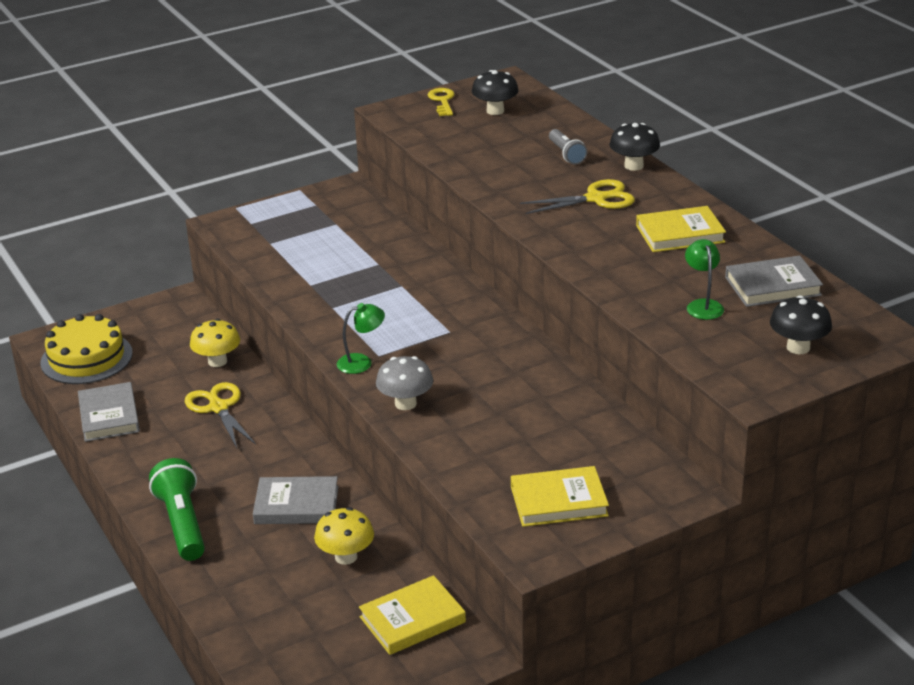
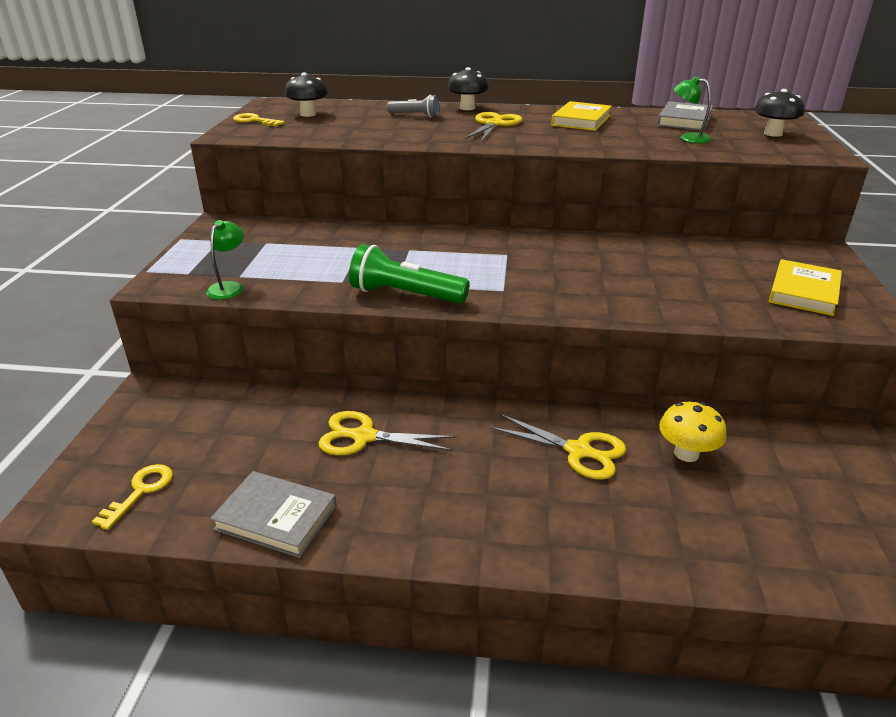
camera: 55 degrees left, 0 degrees up
(86, 358) = (140, 491): yellow cake -> yellow key
(182, 523) = (541, 539): green flashlight -> green flashlight (405, 295)
(217, 361) = (286, 408): yellow mushroom -> none
(296, 505) = (579, 451): grey book -> yellow scissors
(361, 362) = (505, 300): green lamp -> green lamp (229, 287)
(405, 403) = (596, 303): grey mushroom -> none
(412, 620) = (809, 453): yellow book -> none

